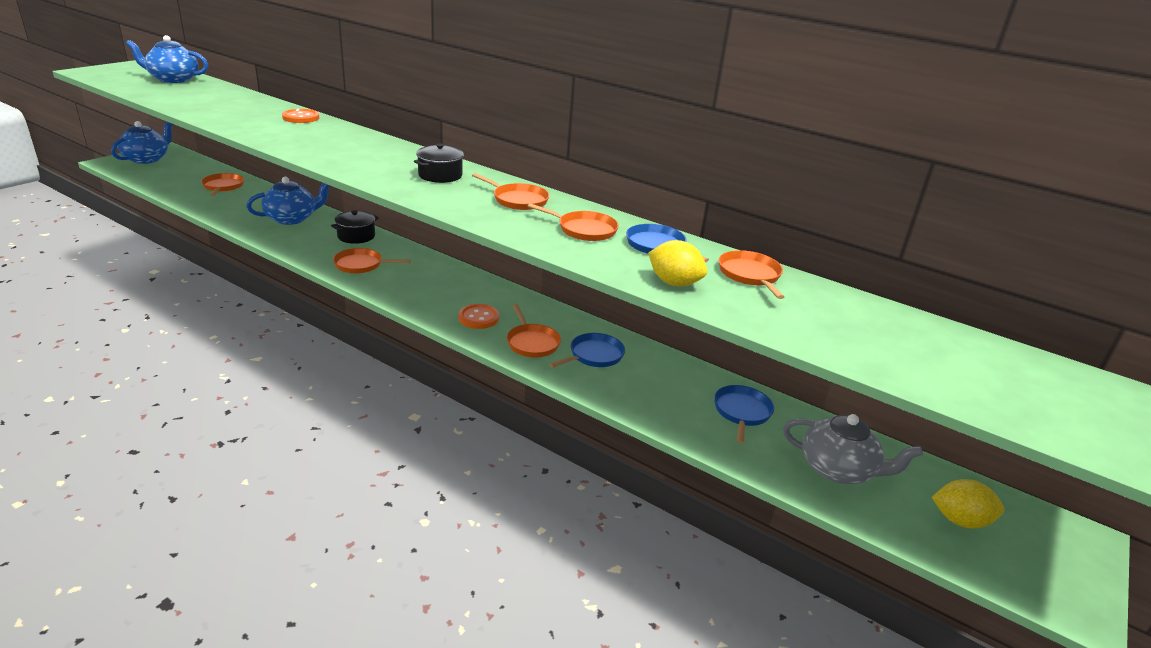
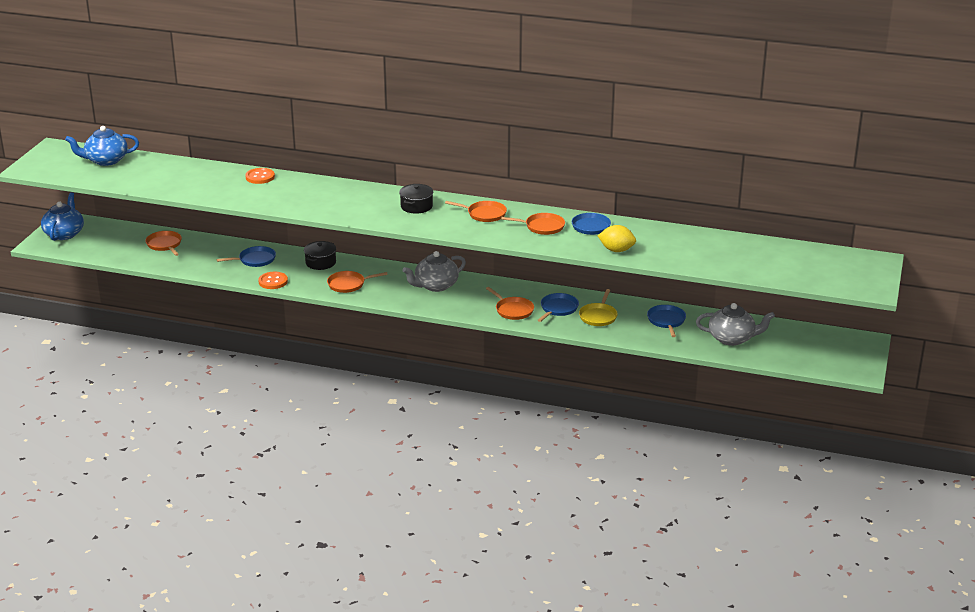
camera: 15 degrees left, 0 degrees up
(292, 218) = (255, 260): blue teapot -> blue pan
(460, 289) = (435, 285): none -> grey teapot
(478, 318) = (465, 302): orange button -> orange button (273, 281)
(644, 380) = (598, 316): none -> yellow pan
(750, 275) = (656, 234): orange pan -> none
(960, 520) = (802, 348): yellow lemon -> none

